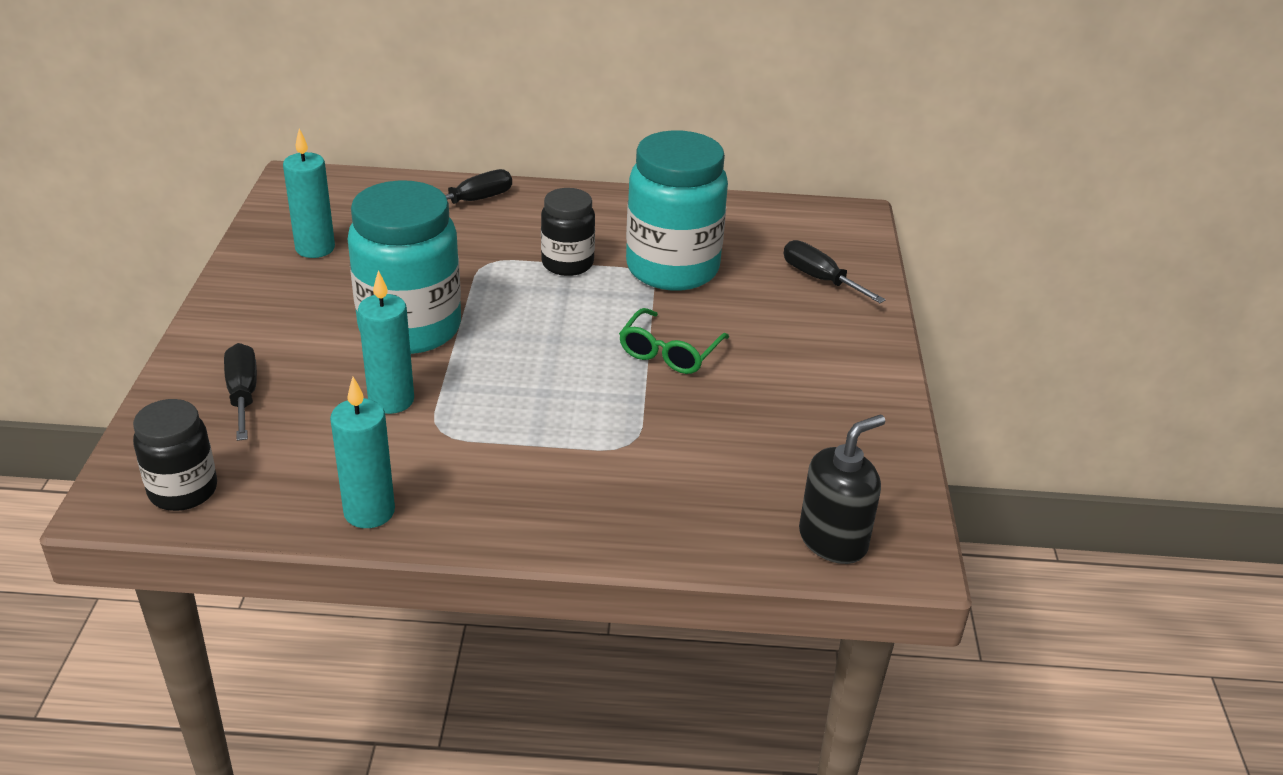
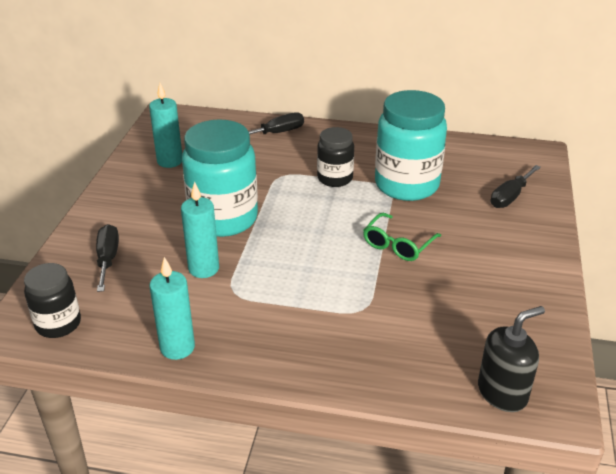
camera: 10 degrees right, 0 degrees up
(820, 279) = (510, 197): black screwdriver -> black screwdriver turned 105 degrees counterclockwise

